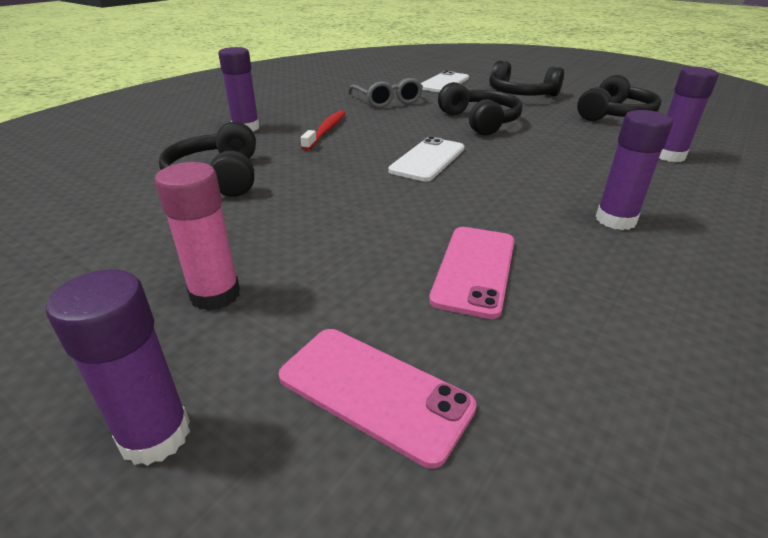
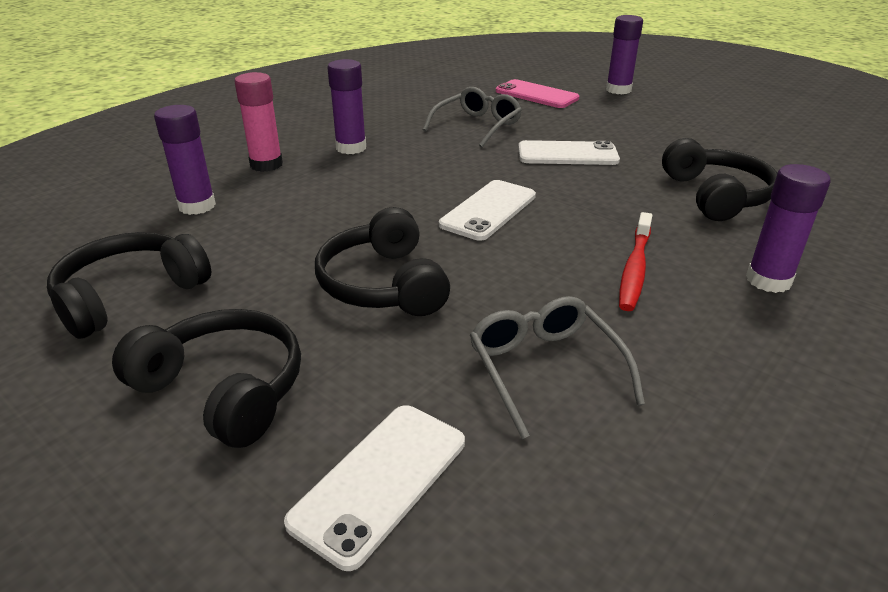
camera: 175 degrees left, 0 degrees up
(215, 295) = (632, 121): pink glue stick -> pink glue stick (266, 165)
(346, 220) = (567, 154): none -> white phone
(474, 269) = (477, 126): pink phone -> grey glasses

